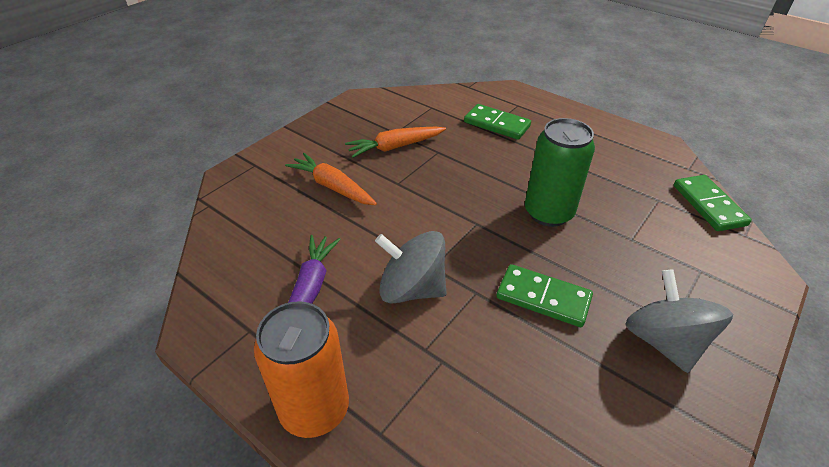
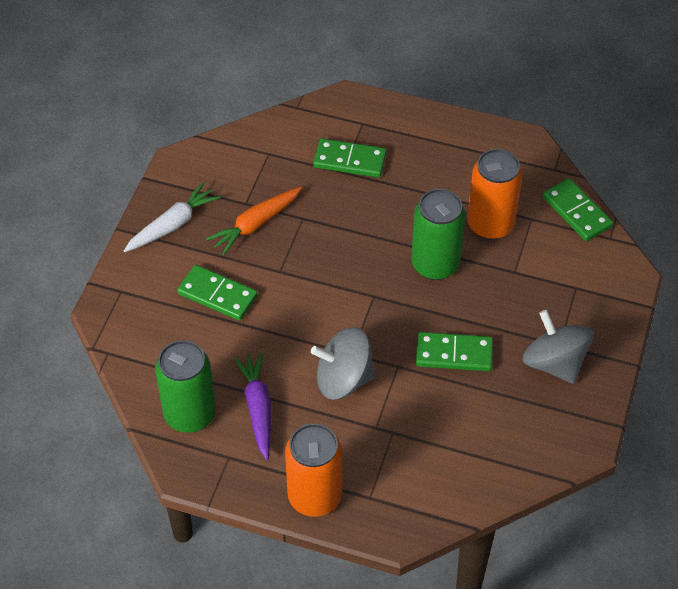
camera: 20 degrees left, 10 degrees up
(240, 276) = (190, 414): none -> green can
(328, 132) = (172, 225): none -> white carrot
(332, 187) = (217, 295): orange carrot -> green domino
(614, 195) = (490, 224): none -> orange can

